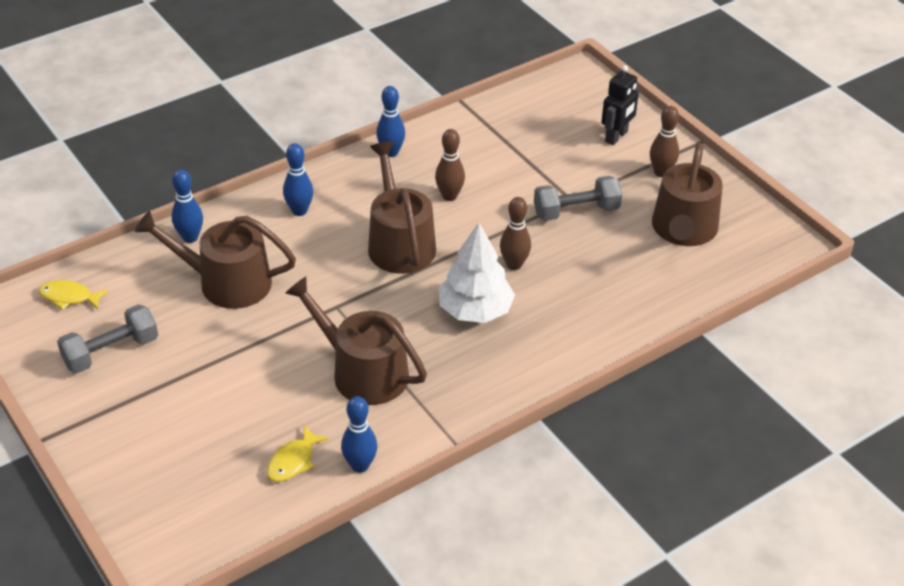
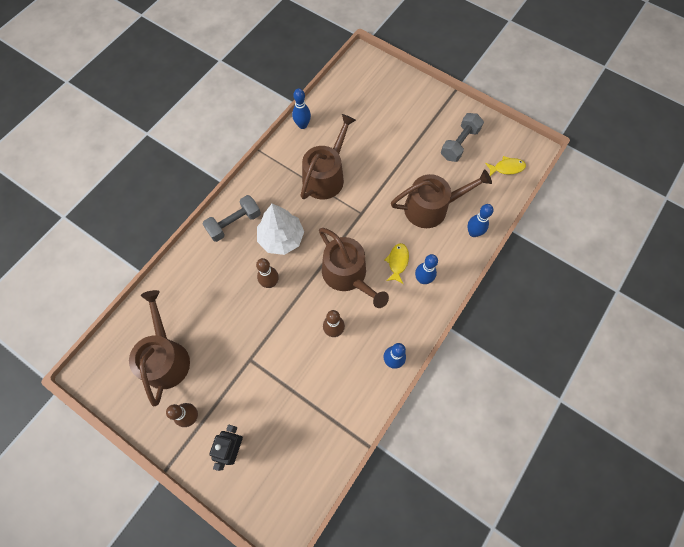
camera: 160 degrees right, 25 degrees up
(293, 461) = (334, 117): yellow fish -> yellow fish (397, 262)
(362, 371) = (326, 176): brown watering can -> brown watering can turned 75 degrees counterclockwise
(576, 211) = (243, 348): grey dumbbell -> grey dumbbell (234, 223)

